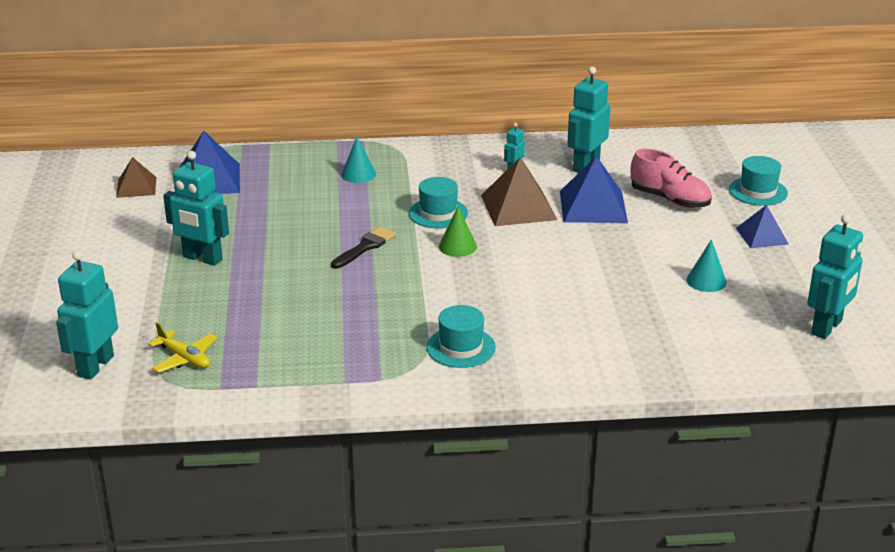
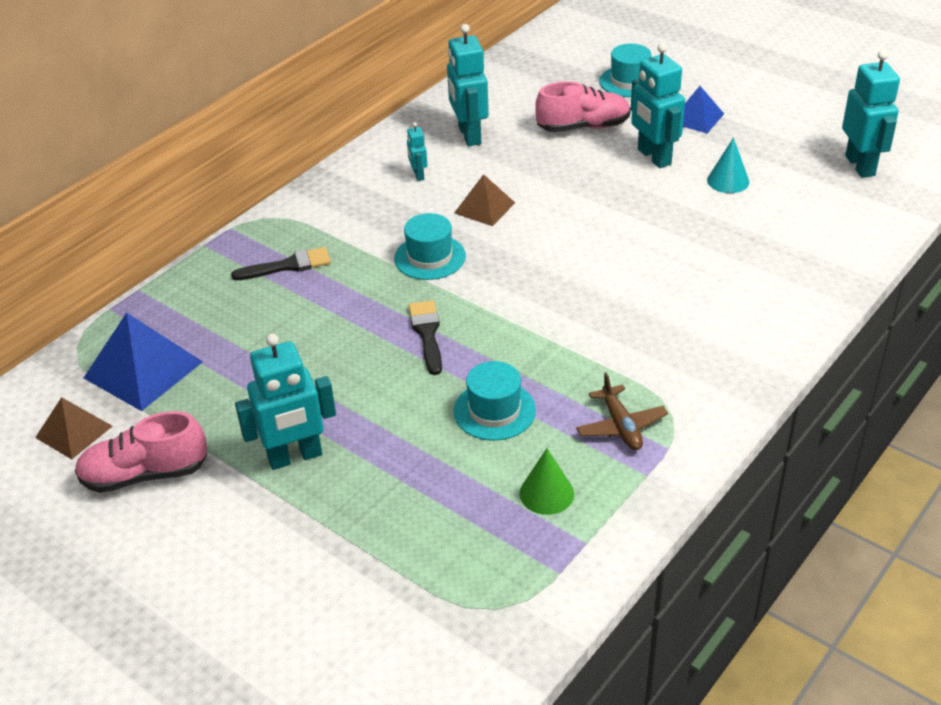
camera: 45 degrees left, 10 degrees up
(95, 366) = (403, 655): turquoise robot -> turquoise robot (653, 157)
(131, 223) = (145, 474): none -> pink shoe
(184, 358) = (472, 572): yellow plane -> none
(358, 174) = (288, 266): turquoise cone -> black brush
(377, 352) = (621, 426): none -> brown plane
(457, 246) = (502, 278): green cone -> green cone (546, 493)
(461, 347) = (672, 369): turquoise hat -> turquoise hat (494, 411)
(518, 207) = (484, 208): brown pyramid -> brown pyramid, size x0.61
(593, 206) = (540, 169): blue pyramid -> none

